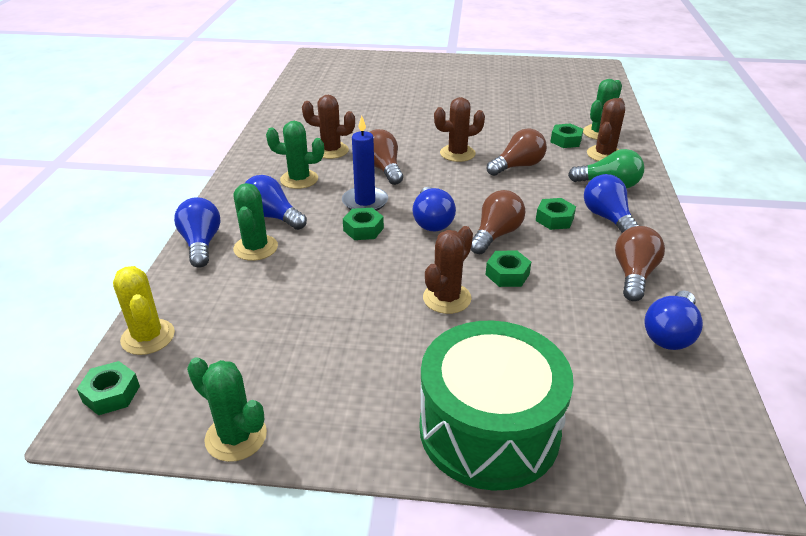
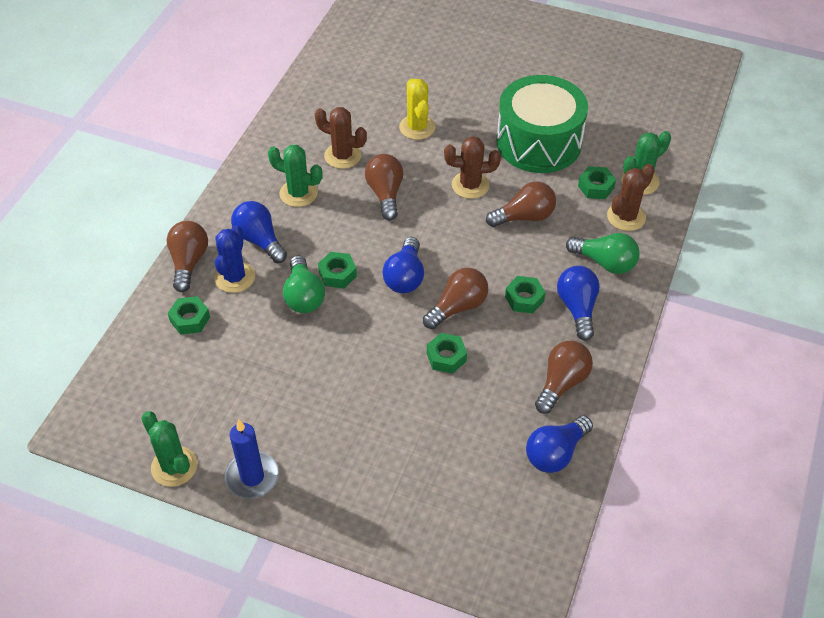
camera: 15 degrees right, 15 degrees up
(111, 394) = (92, 407): green nut -> green nut (190, 319)
(148, 337) = (127, 358): yellow cactus -> yellow cactus (417, 127)
(201, 244) = (189, 262): blue light bulb -> brown light bulb
(255, 248) = (235, 277): green cactus -> blue cactus
(335, 251) = (303, 296): none -> green light bulb
(365, 202) = (351, 238): blue candle -> blue candle (252, 477)
(447, 298) = (381, 372): brown cactus -> none
(489, 429) = (361, 505): green drum -> green drum (539, 142)

